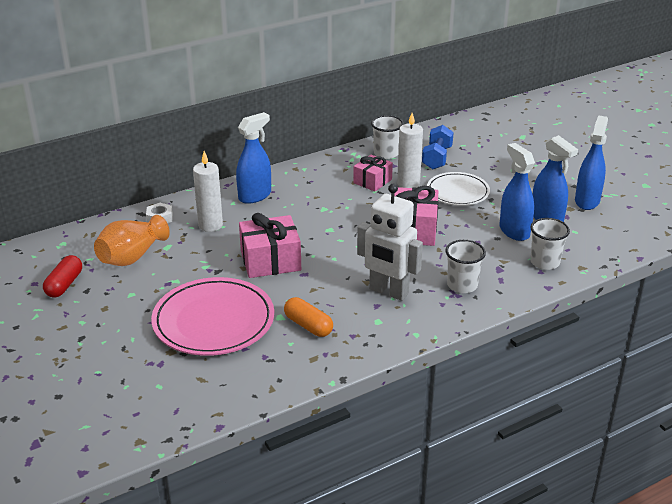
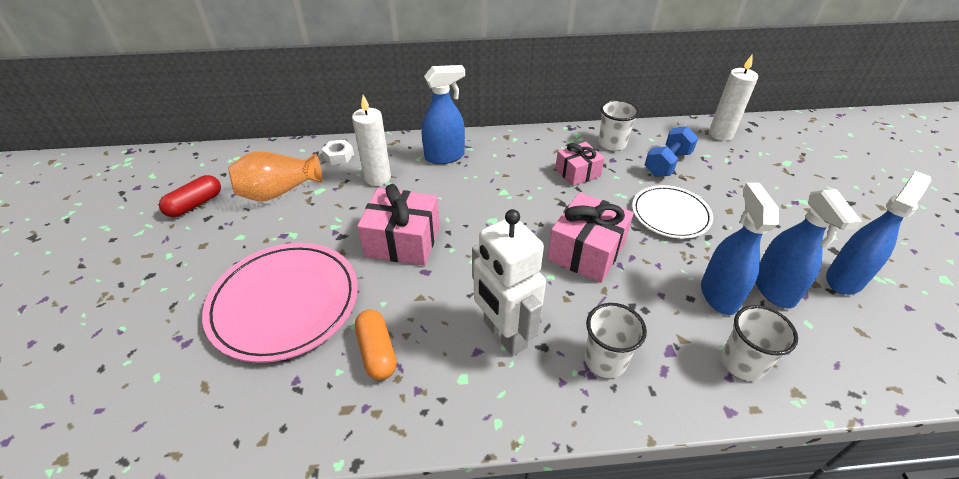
camera: 25 degrees right, 10 degrees up
(408, 184) = (616, 187): white candle -> white candle (720, 134)

